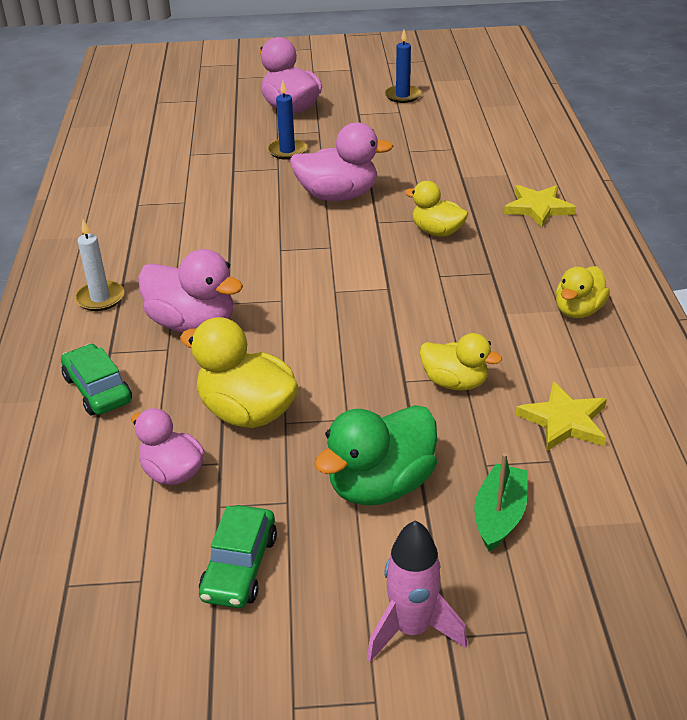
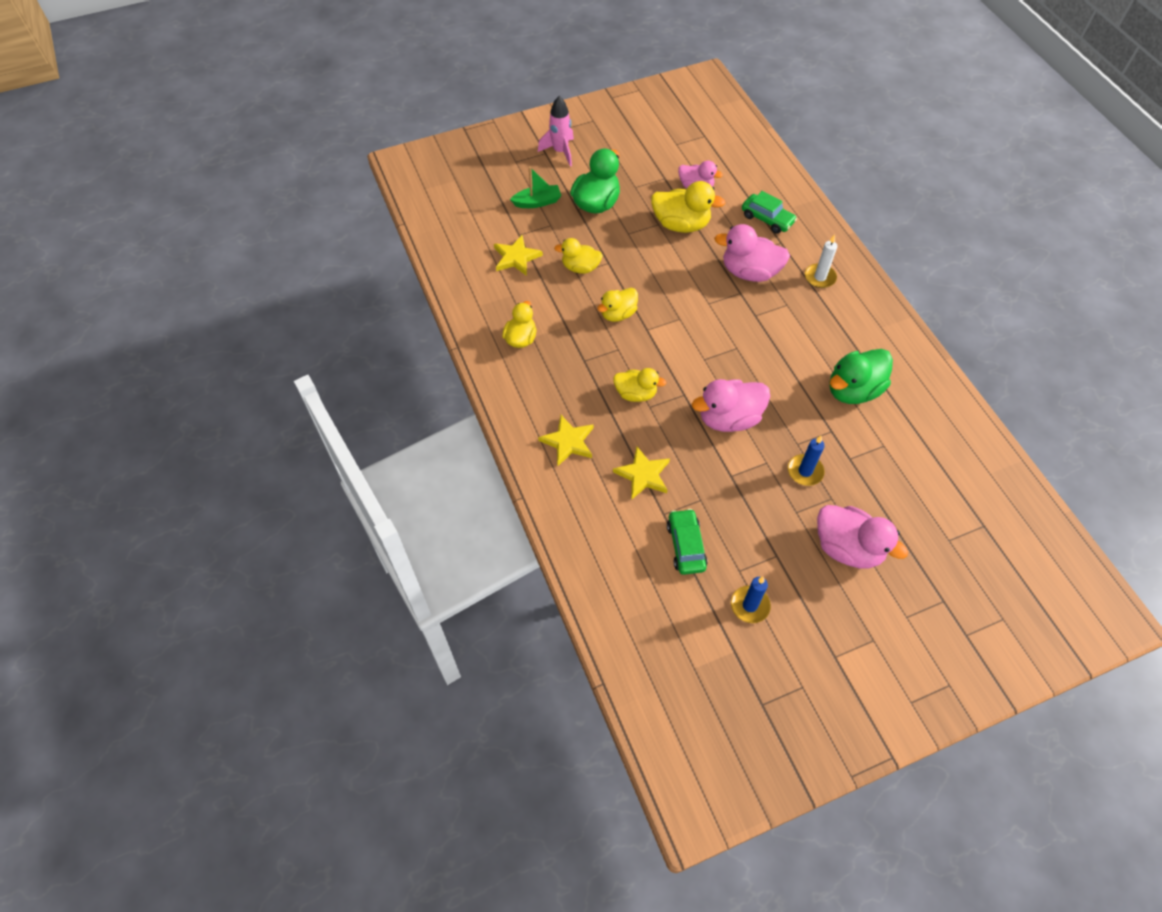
camera: 160 degrees right, 20 degrees up
(177, 193) = (853, 390): none -> green duck
(239, 567) = (639, 157): green car -> green car (686, 546)
(421, 312) = (618, 314): none -> yellow duck
(461, 173) = (643, 475): none -> yellow star
(499, 516) = (537, 202): green boat -> green boat turned 105 degrees counterclockwise

